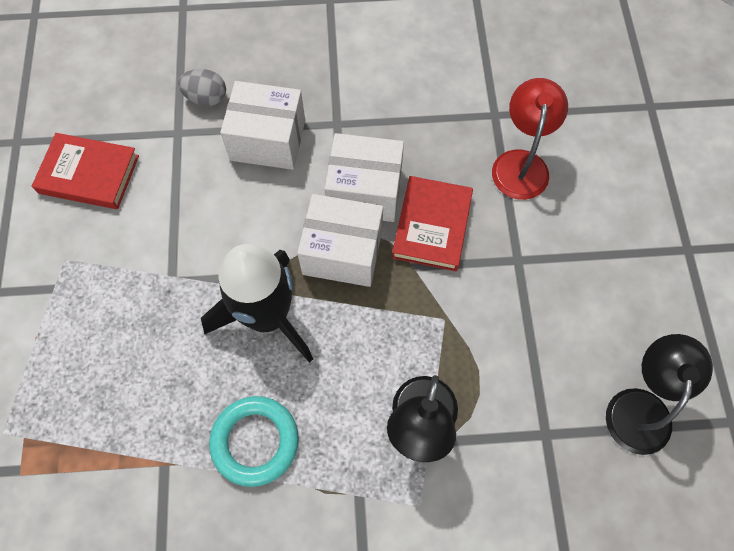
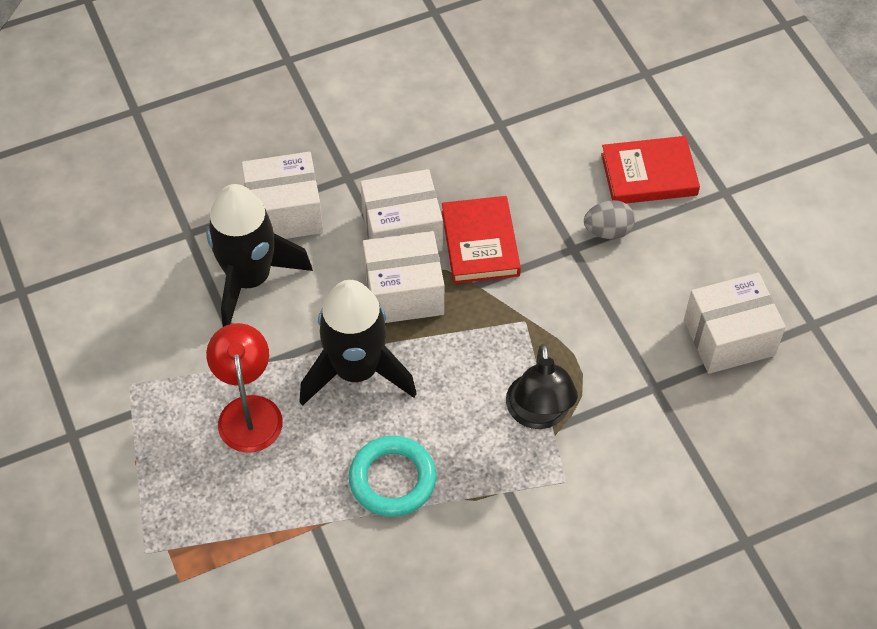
camera: 20 degrees left, 10 degrees down
(89, 174) = (115, 299): red book -> red book (649, 174)
(206, 98) = (202, 192): grey egg -> grey egg (608, 231)
(211, 193) = (250, 279): none -> black rocket
(521, 163) = (543, 161): red lamp -> red lamp (248, 411)
(640, 406) = (729, 337): black lamp -> white box

